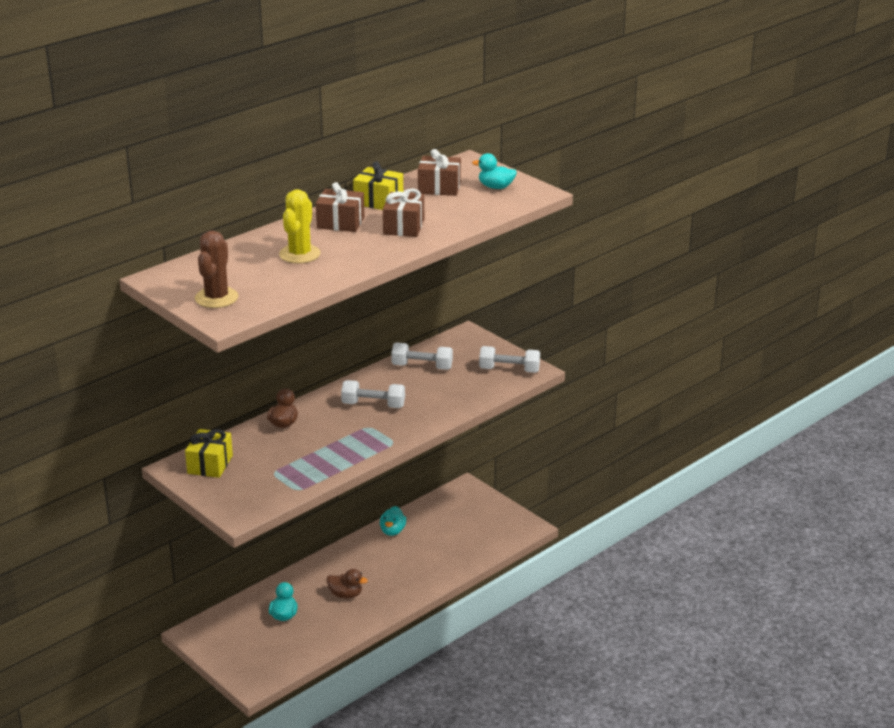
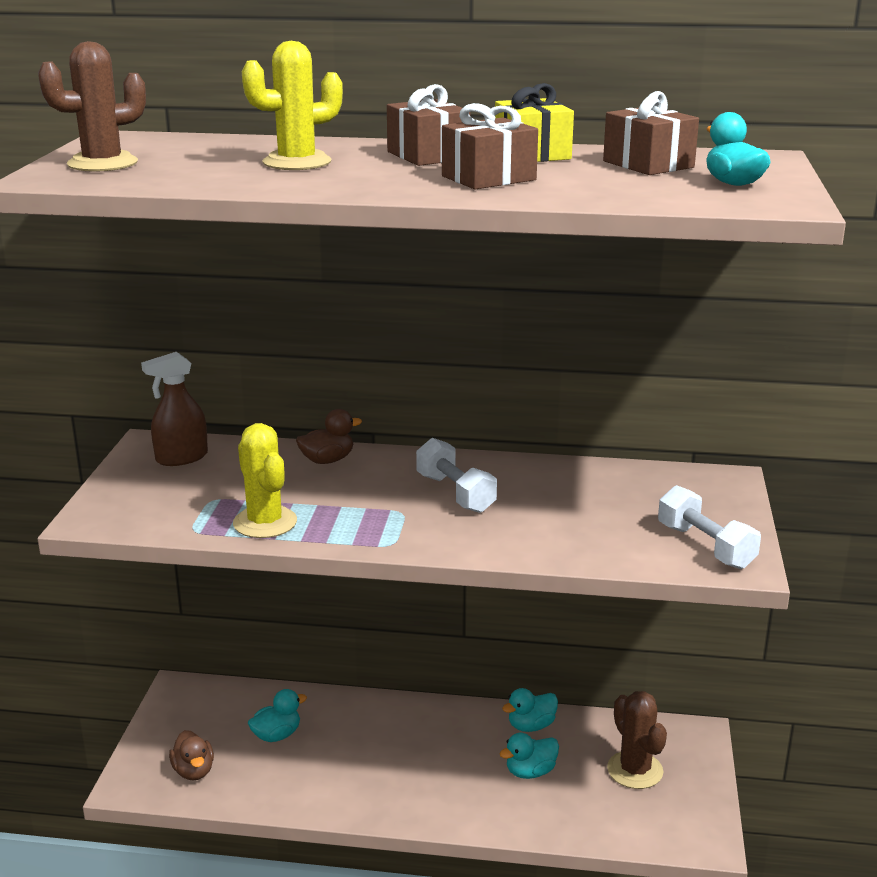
camera: 50 degrees right, 5 degrees down
(210, 464) = (181, 458): yellow gift -> brown spray bottle
(321, 467) = (265, 522): none -> yellow cactus
(345, 595) = (367, 760): brown duck -> brown duck (194, 771)
(422, 367) = (596, 485): white dumbbell -> none
(423, 549) = (530, 772): none -> turquoise duck
(463, 519) = (635, 770): none -> brown cactus

